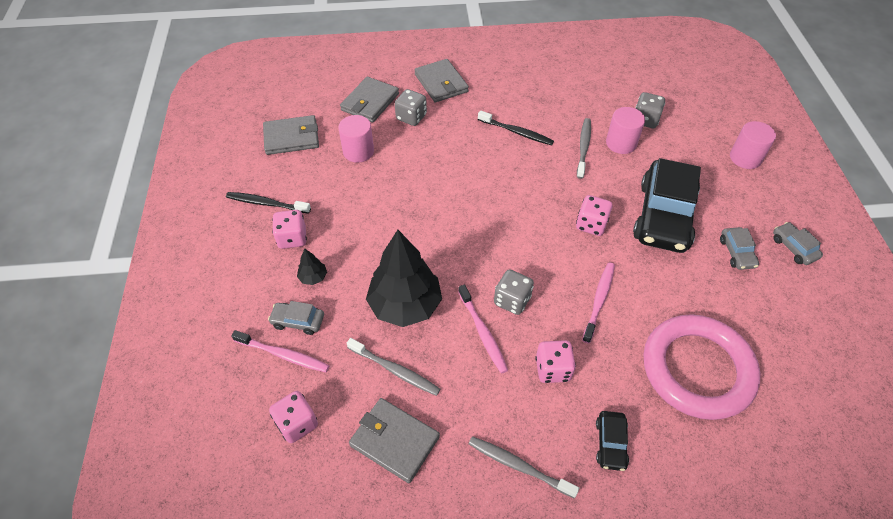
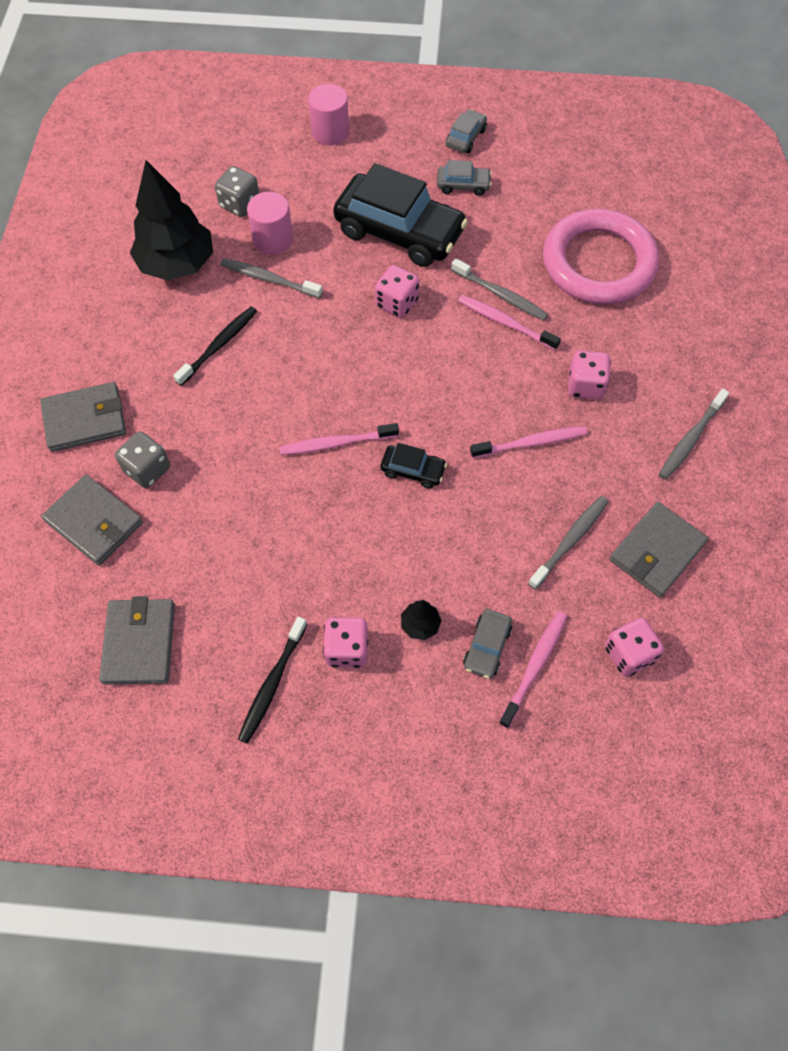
camera: 80 degrees left, 10 degrees up
(358, 151) = (198, 548): pink cylinder -> none
(405, 305) = (481, 519): black tree -> black tree (177, 264)
(452, 207) = (336, 443): none -> pink toothbrush
(512, 300) = (492, 405): grey dice -> none
(611, 443) = (672, 356): black car -> black car (413, 470)
(627, 294) = (500, 295): none -> grey toothbrush
(793, 248) = (465, 137): grey car -> grey car turned 135 degrees clockwise

